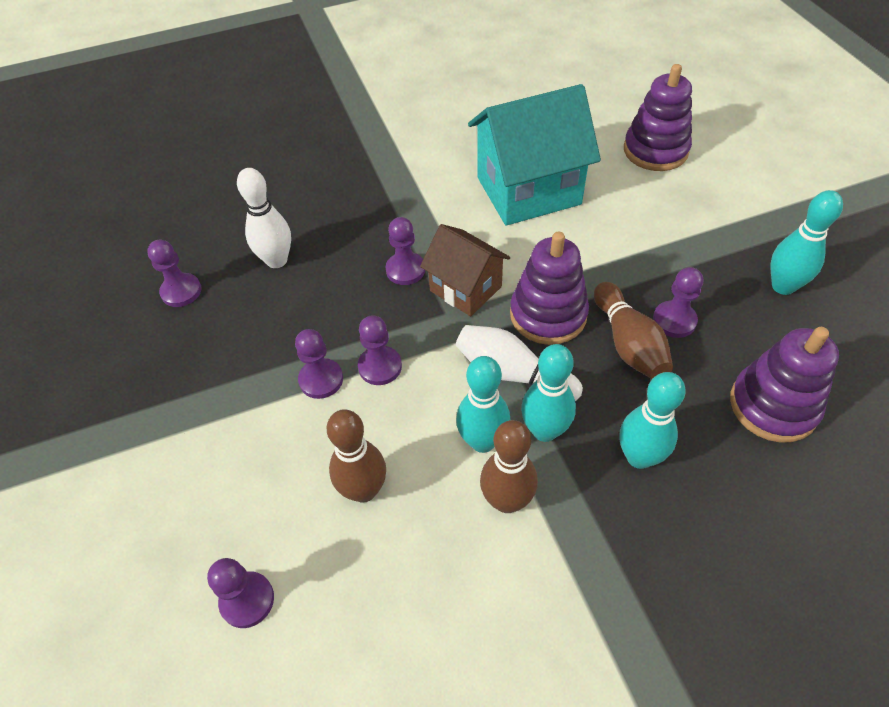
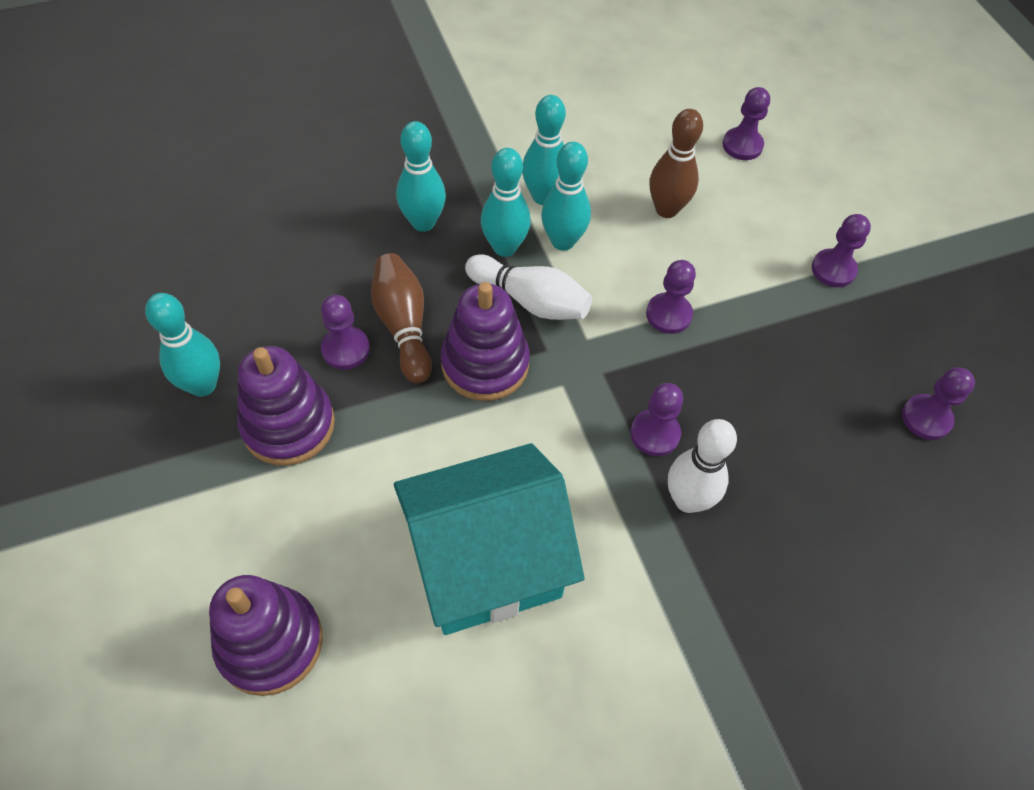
camera: 175 degrees right, 5 degrees up
(277, 260) = (823, 458): white bowling pin -> white bowling pin (688, 500)
(321, 380) = (727, 304): purple pawn -> purple pawn (833, 269)
(465, 288) = (579, 403): brown house -> none
(507, 500) = (543, 196): brown bowling pin -> turquoise bowling pin
(773, 406) = (283, 258): purple stacking toy -> purple stacking toy (288, 425)

